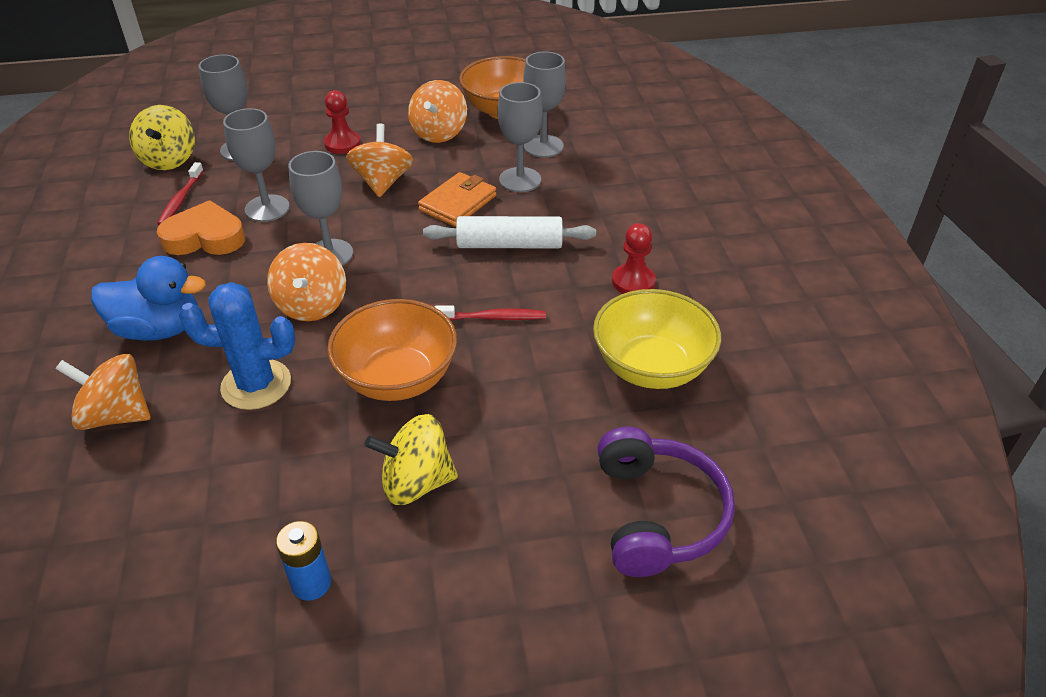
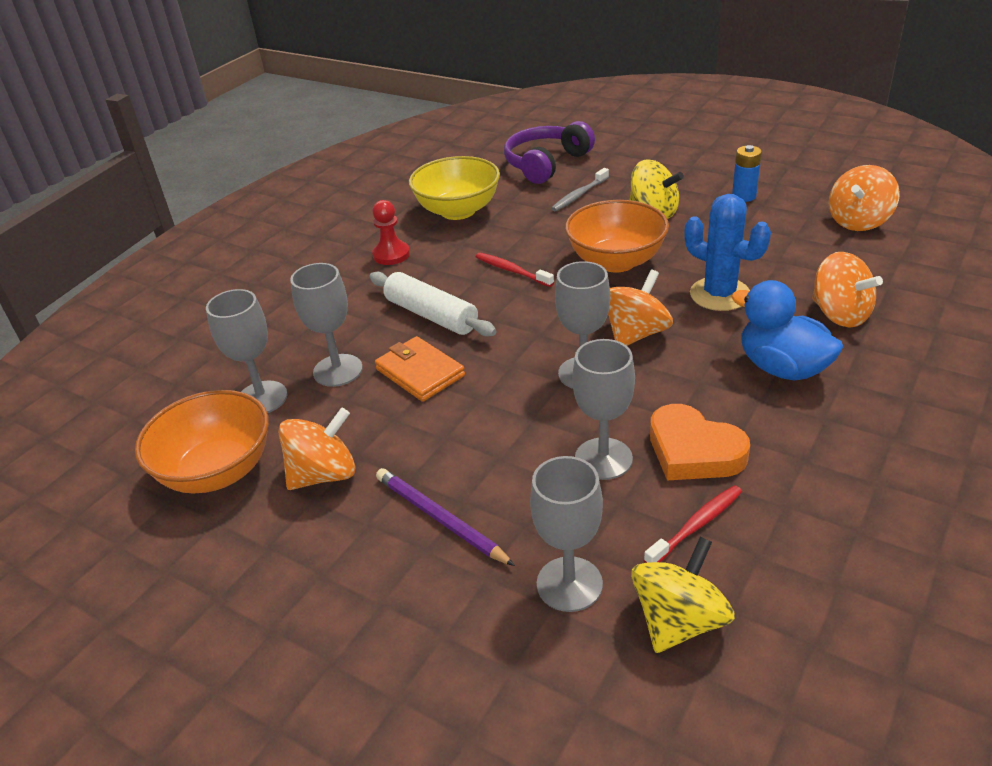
camera: 135 degrees left, 5 degrees down
(342, 144) = (440, 519): red pawn -> purple pencil
(382, 182) = (458, 433): orange spinning top -> orange spinning top (858, 221)
(458, 203) = (420, 372): orange wallet -> orange wallet turned 60 degrees clockwise
(541, 467) = (579, 195): none -> grey toothbrush

